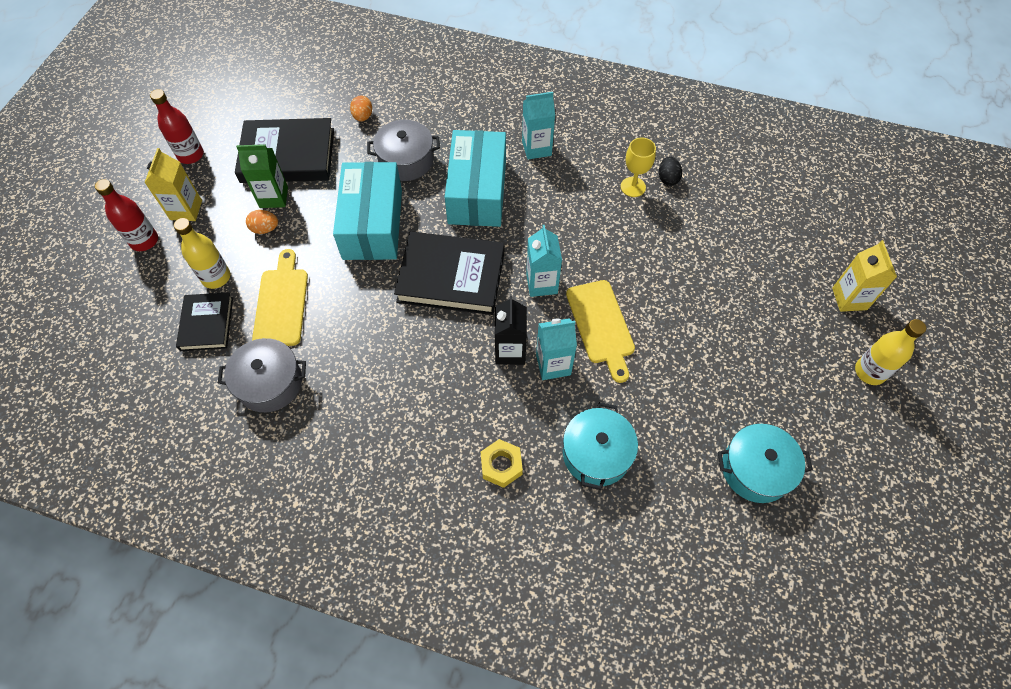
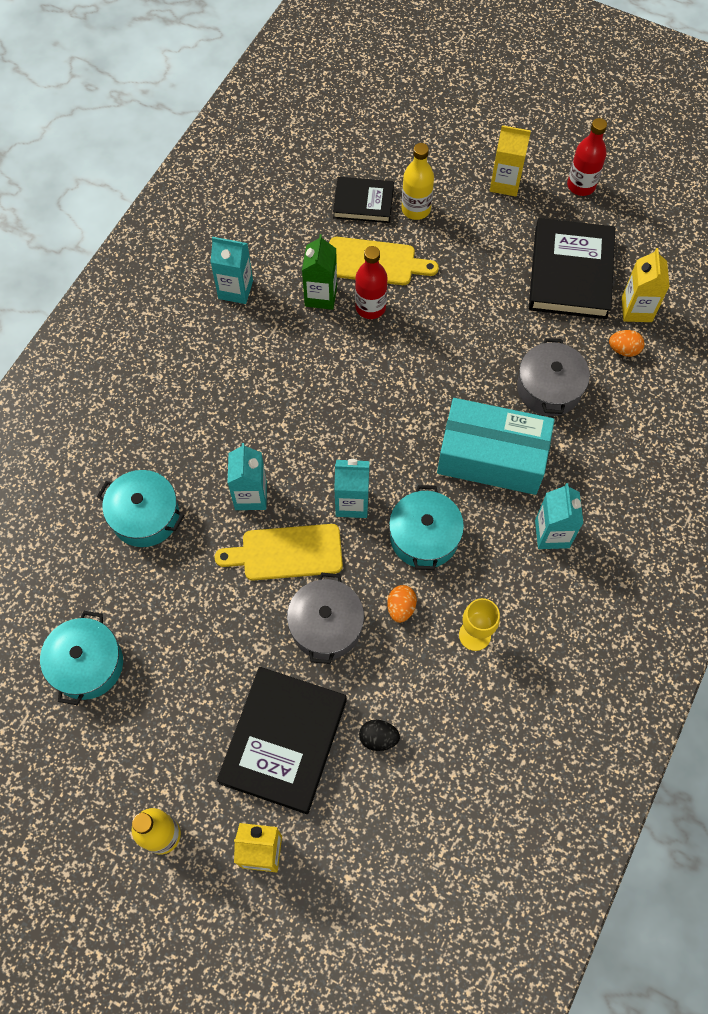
camera: 100 degrees right, 5 degrees up
(144, 241) = (471, 151): red bottle -> red bottle (370, 307)
(265, 229) = (470, 250): orange egg -> orange egg (401, 607)
(270, 383) = (288, 251): grey pot -> grey pot (326, 625)
(273, 197) = (511, 258): green carton -> green carton (321, 296)
(322, 425) = (235, 290): none -> turquoise carton
(323, 111) = (636, 309): none -> yellow carton
(373, 224) = (461, 347): turquoise box -> none
(451, 276) = (378, 415): black book -> black book (284, 741)
(501, 465) = (156, 430): yellow nut -> none
(510, 351) = (275, 457): black carton -> none
(560, 228) = (424, 537): none -> turquoise pot
(668, 178) = (482, 682): black egg -> black egg (378, 738)

